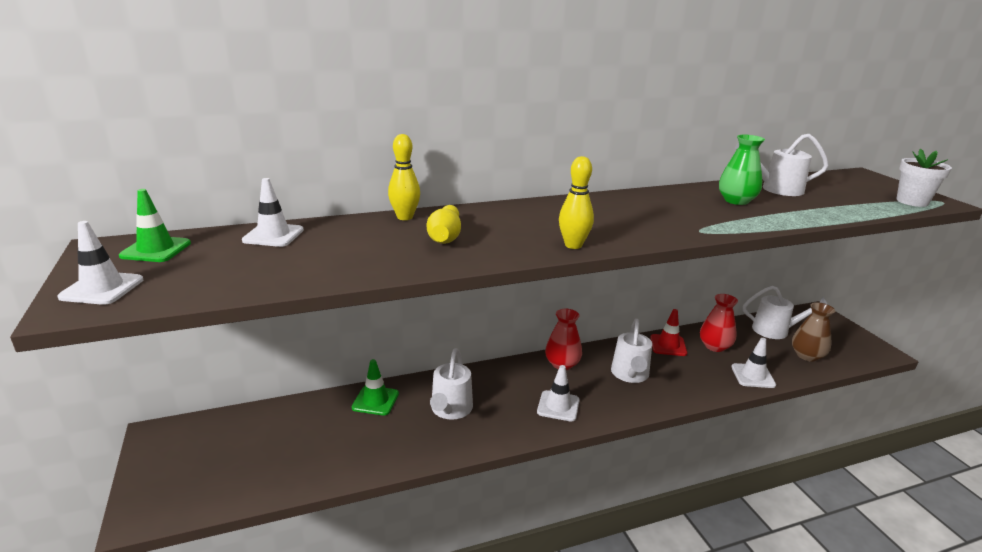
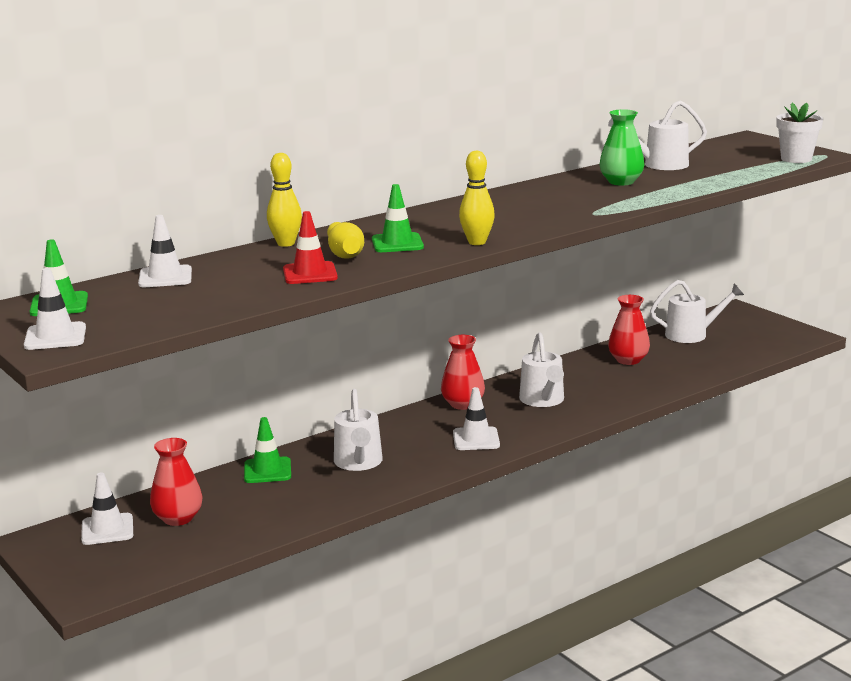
camera: 15 degrees left, 5 degrees down
(276, 438) = (178, 518): none -> red vase
(499, 234) = (397, 243): none -> green traffic cone
(668, 345) = (576, 368): red traffic cone -> red traffic cone (310, 274)
(753, 376) = (675, 379): white traffic cone -> white traffic cone (107, 529)
(807, 355) = (730, 352): brown vase -> none

